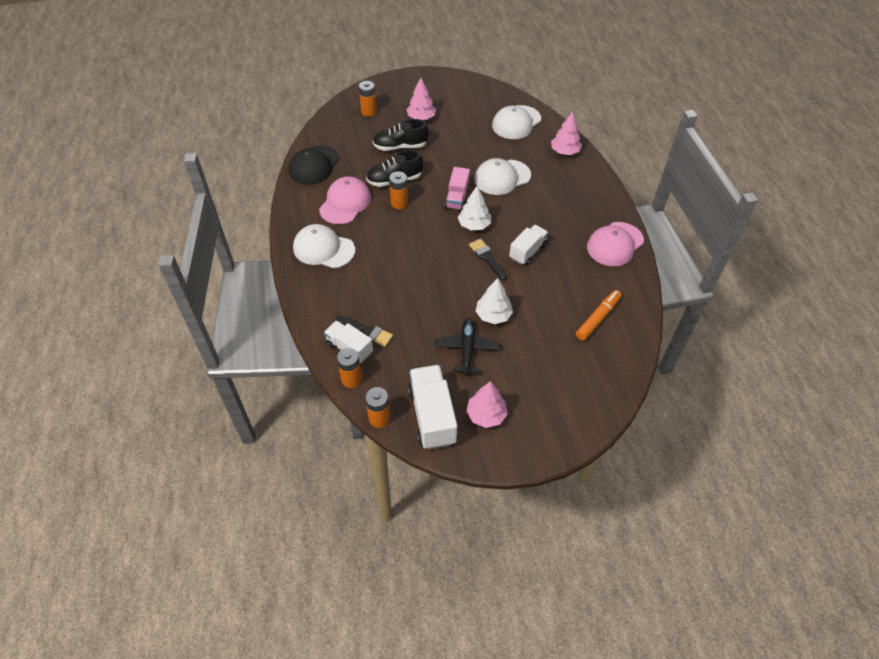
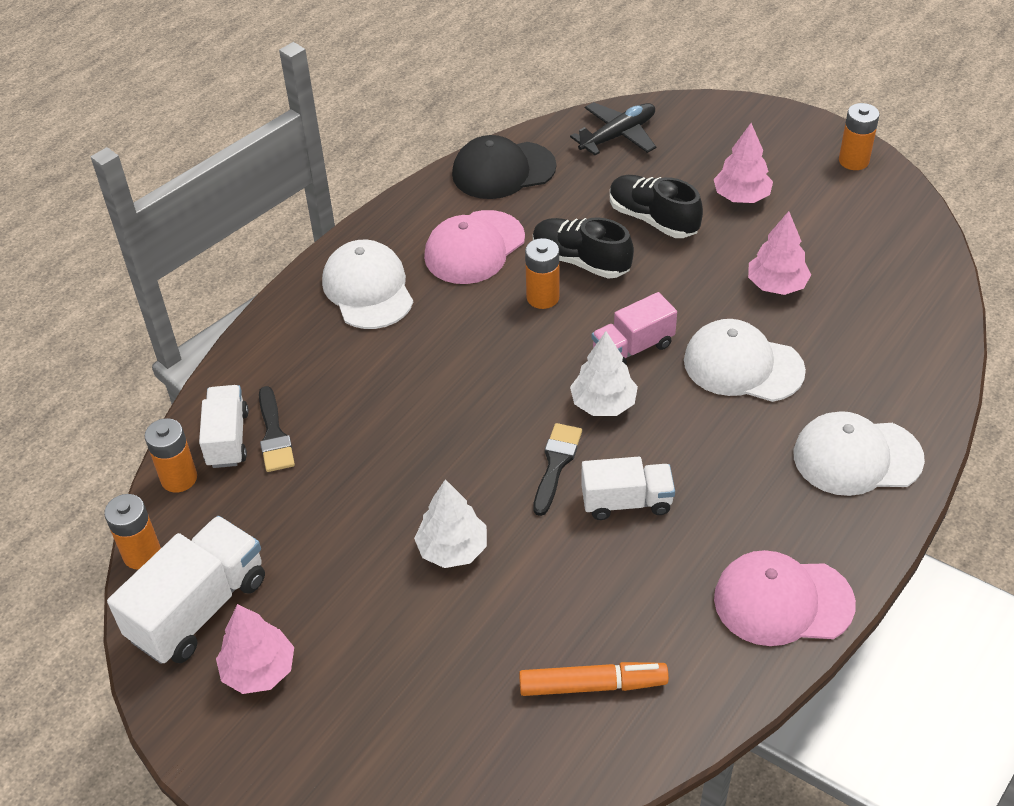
camera: 50 degrees right, 5 degrees down
(345, 203) = (474, 248): pink cap -> pink cap turned 150 degrees clockwise
(368, 111) = (676, 141): orange battery -> orange battery (853, 161)
(467, 349) = (356, 563): black plane -> black plane (618, 135)
(516, 122) = (885, 298): white cap -> white cap (857, 457)
(565, 151) = (906, 397): pink tree -> pink tree (776, 285)

